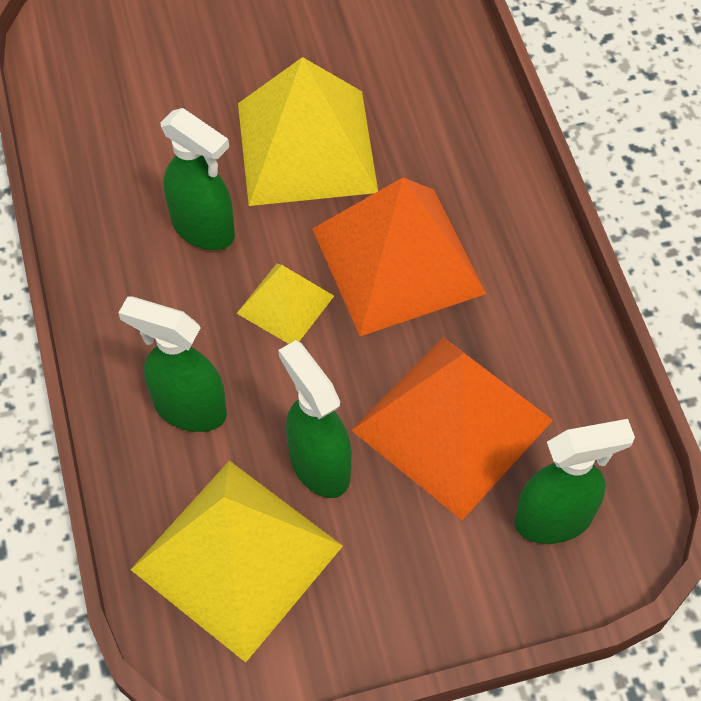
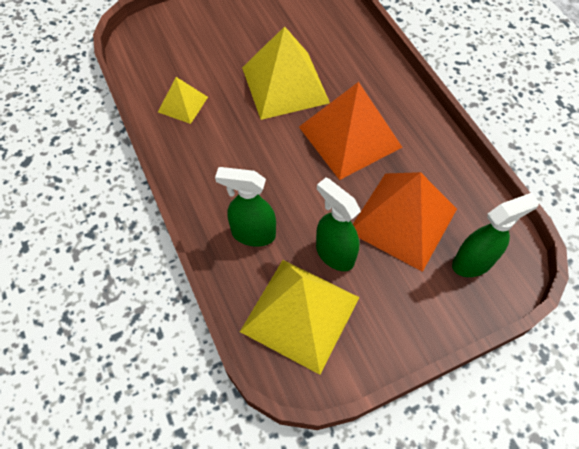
camera: 10 degrees left, 0 degrees up
(204, 229) = (238, 135): green spray bottle -> none
(285, 304) = (293, 169): yellow pyramid -> yellow pyramid (182, 104)

